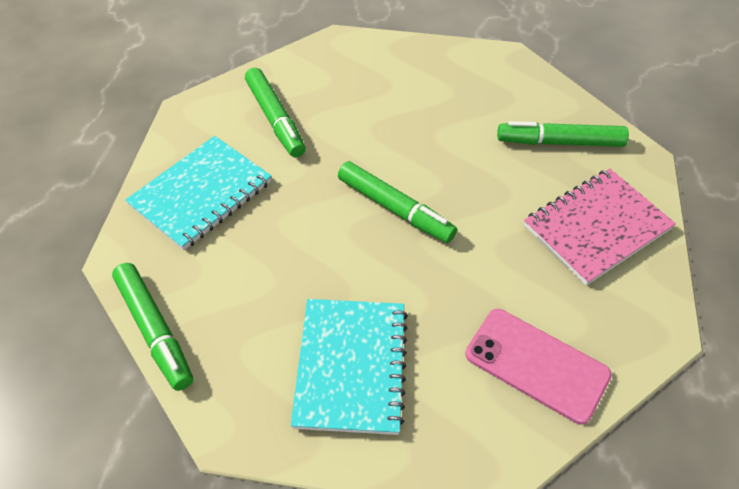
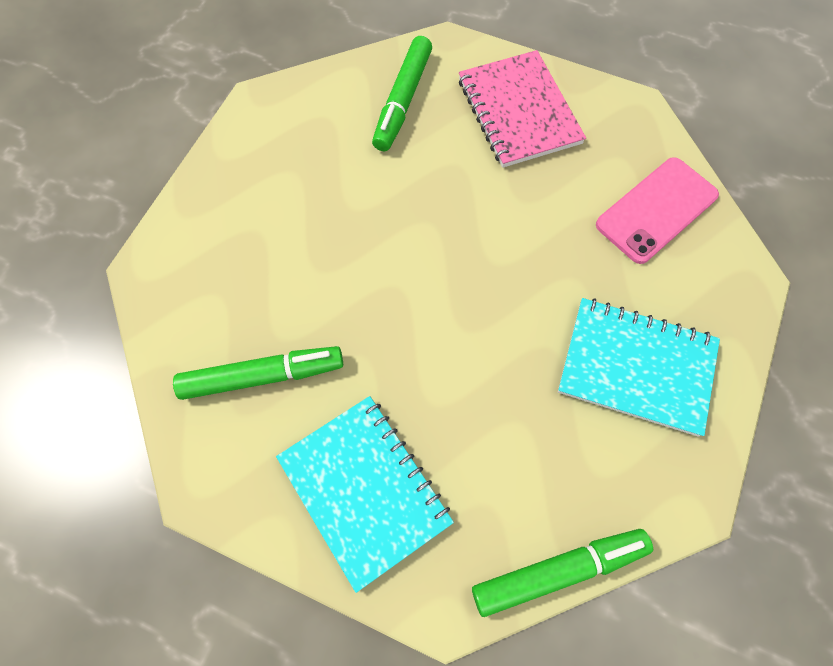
camera: 75 degrees left, 15 degrees up
(395, 209) = (448, 276): green marker -> none

